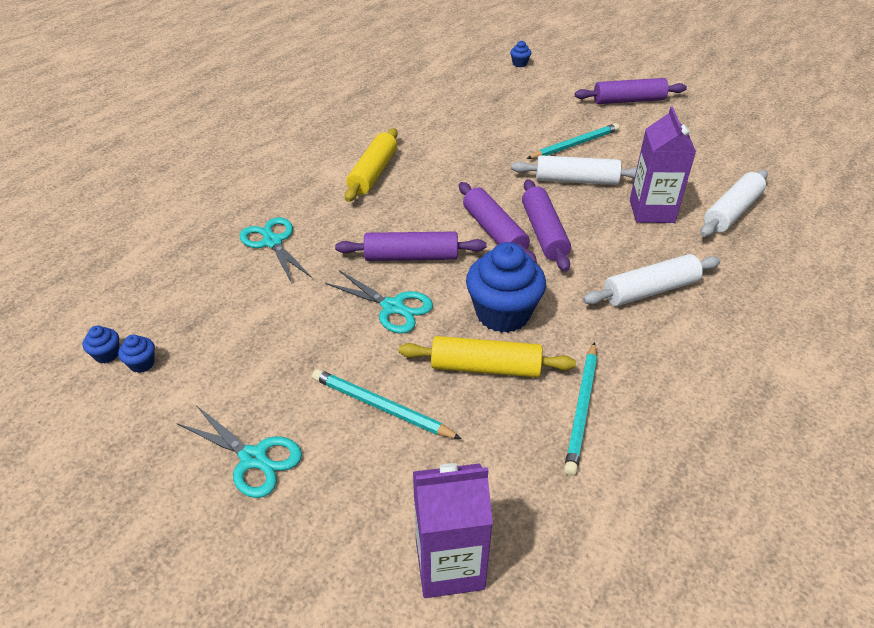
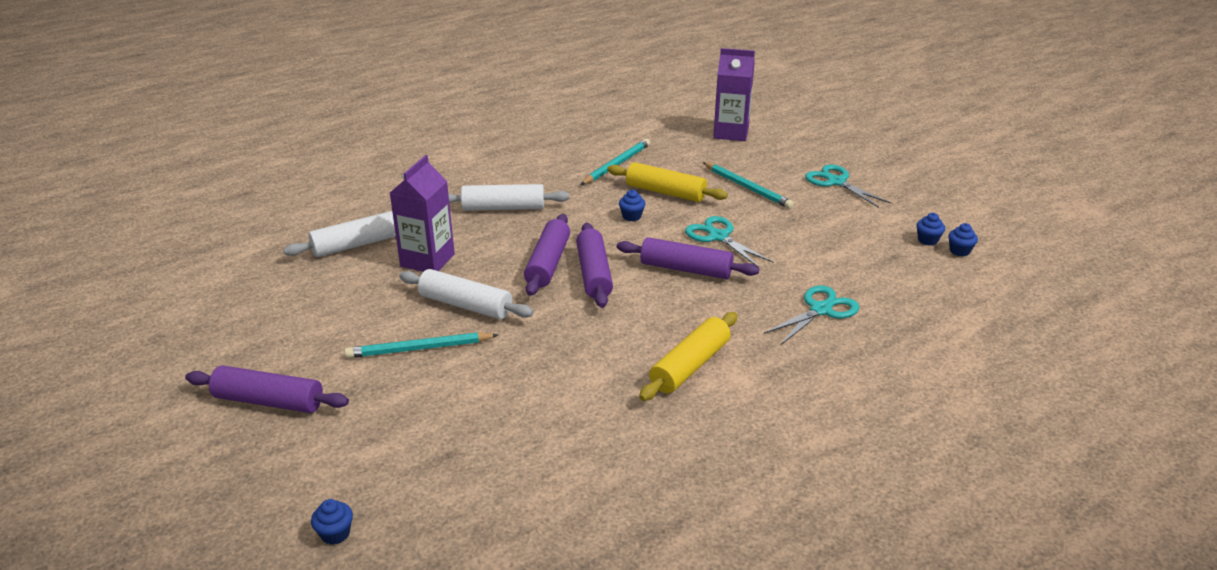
camera: 160 degrees left, 10 degrees down
(272, 242) = (821, 310): turquoise scissors -> turquoise scissors turned 120 degrees counterclockwise
(503, 314) = (631, 216): blue cupcake -> blue cupcake, size x0.42

